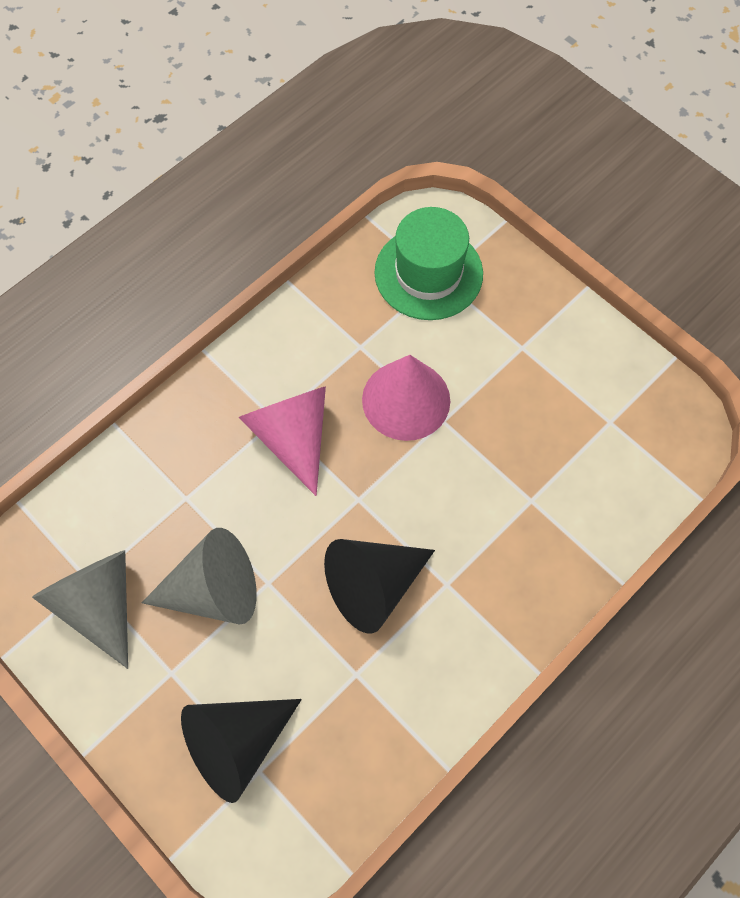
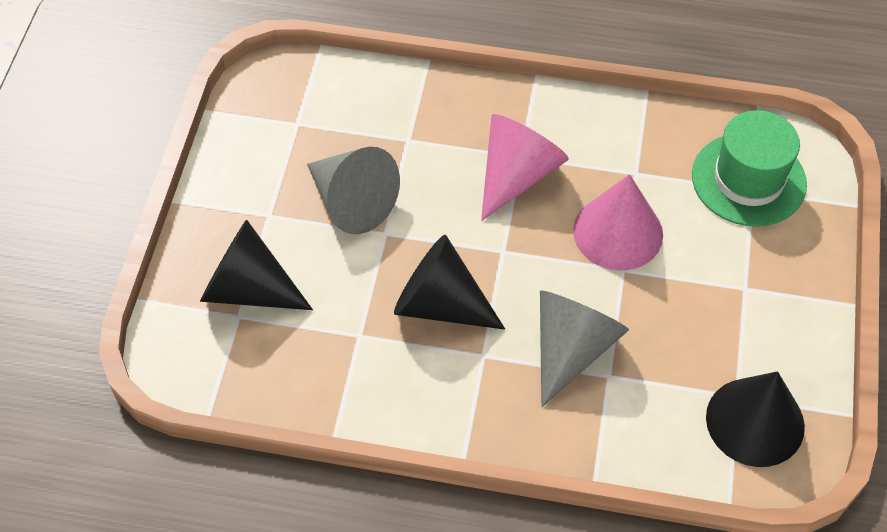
camera: 55 degrees right, 10 degrees down
(99, 603) = (286, 139): grey cone -> grey cone (571, 349)
(639, 425) = (755, 421): none -> black cone

